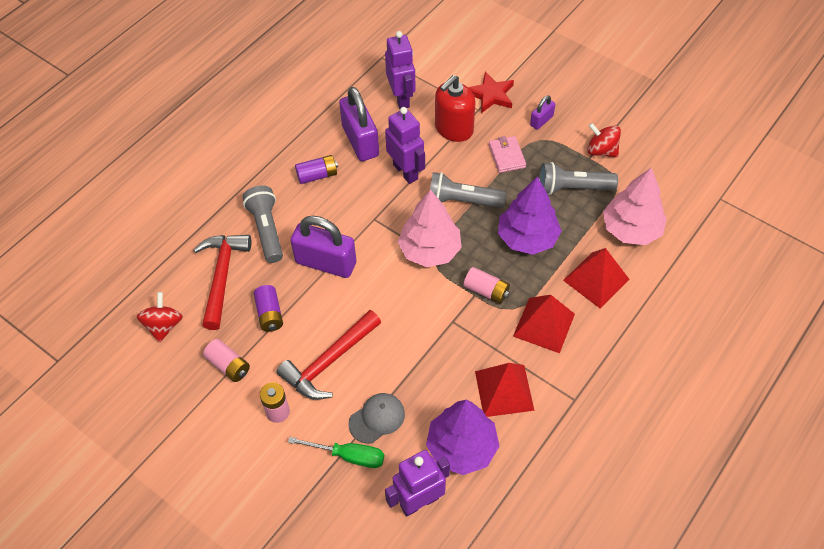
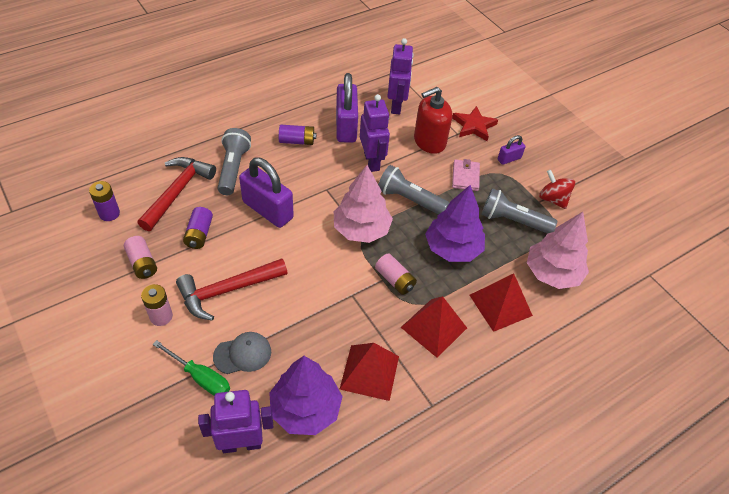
camera: 15 degrees right, 5 degrees down
(164, 325) = (109, 213): red spinning top -> purple battery

